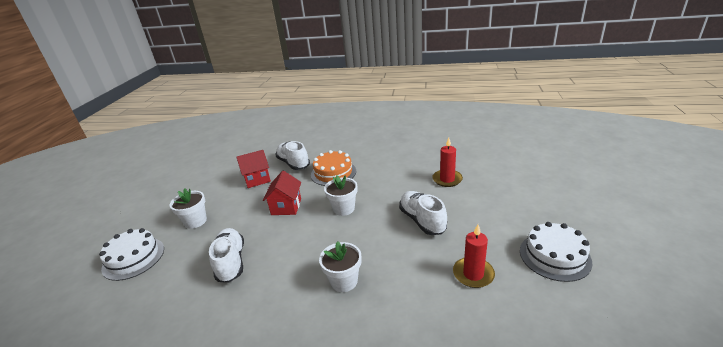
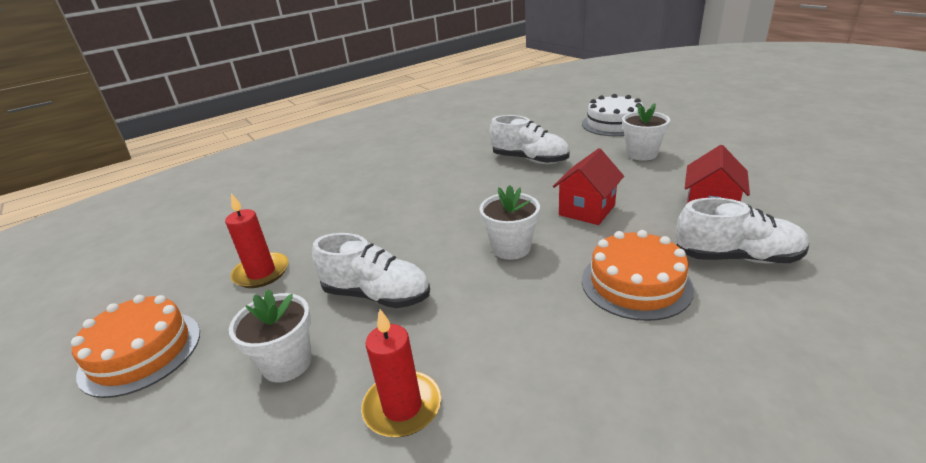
camera: 135 degrees right, 0 degrees up
(286, 207) = (587, 210): red house -> red house turned 75 degrees clockwise
(344, 281) = (401, 201): white flower pot -> white flower pot (287, 363)
(554, 256) = (141, 352): white cake -> orange cake

